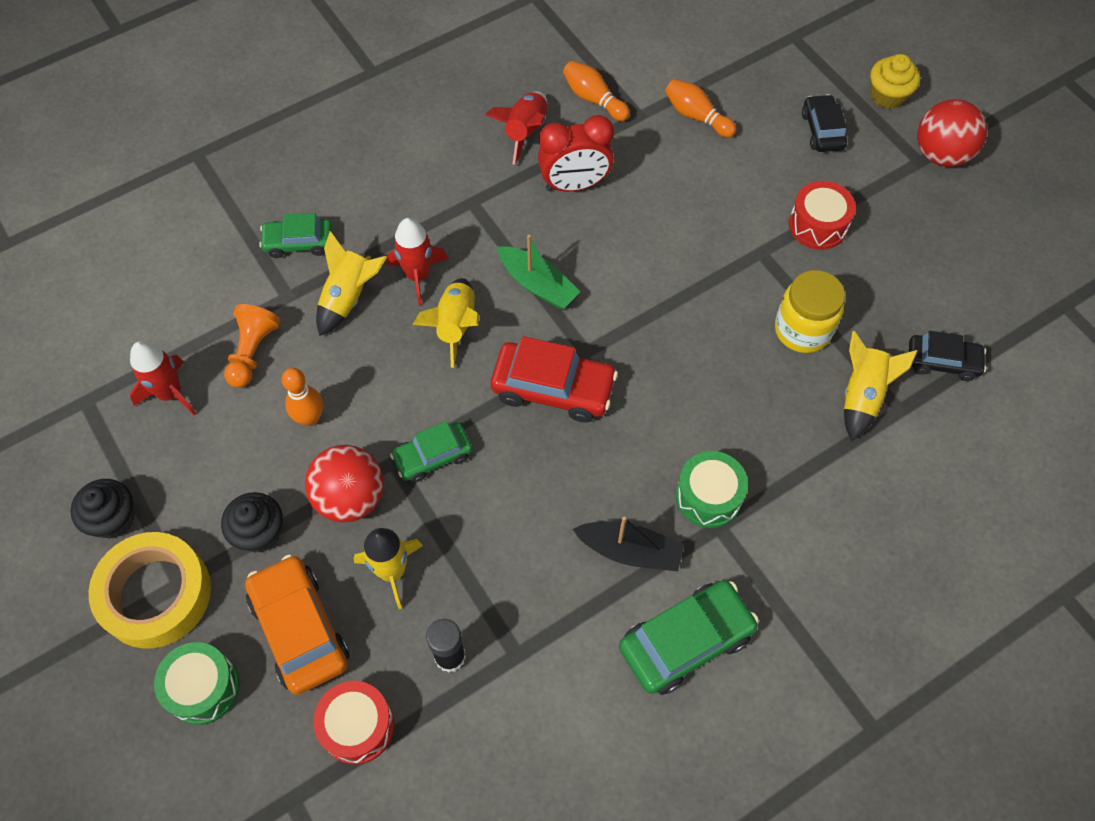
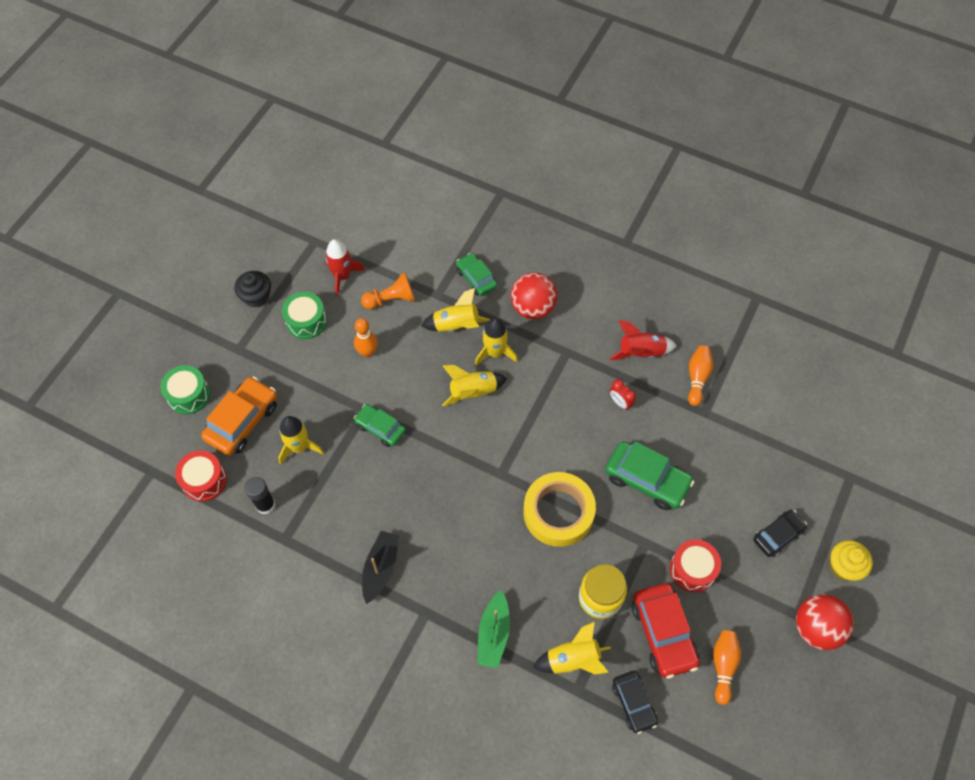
camera: 60 degrees right, 0 degrees up
(156, 594) = (226, 342): yellow tape -> yellow tape (558, 512)
(259, 532) = (286, 369): black cupcake -> none
(350, 497) = (331, 401): red ball -> red ball (533, 308)
(418, 275) = (495, 353): red rocket -> yellow rocket
(537, 285) = (531, 421): green boat -> green boat (493, 634)
(553, 388) = (463, 469): red car -> red car (663, 633)
(574, 185) = (620, 402): red clock -> red clock, size x0.51
(630, 551) = (380, 568): black boat -> black boat turned 150 degrees counterclockwise
(685, 641) = (340, 629): green car -> green car (647, 480)
(696, 116) = (729, 448): orange bowling pin -> orange bowling pin (723, 666)
(708, 496) = (442, 596): green drum -> green drum (306, 321)

